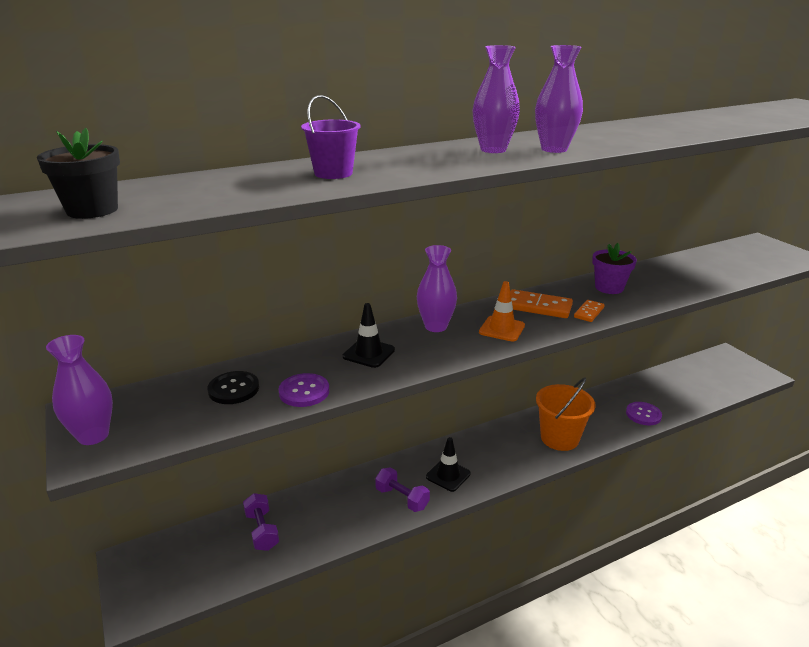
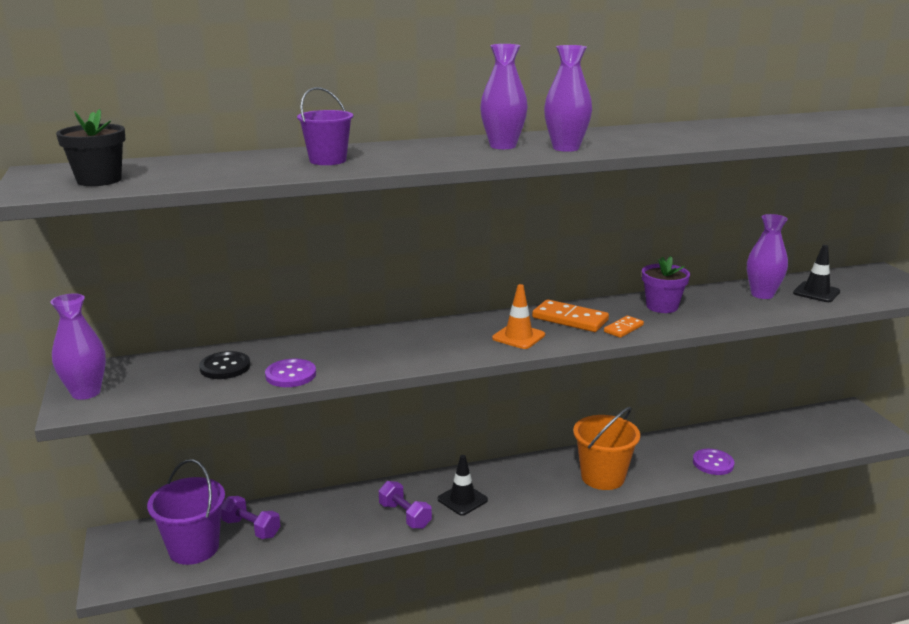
camera: 10 degrees right, 5 degrees down
(211, 560) = (194, 548): none -> purple bucket
(262, 531) = (251, 528): purple dumbbell -> purple dumbbell turned 45 degrees counterclockwise
(368, 353) = (369, 347): black traffic cone -> black traffic cone (816, 292)
(436, 326) = (450, 329): purple vase -> purple vase (762, 294)

